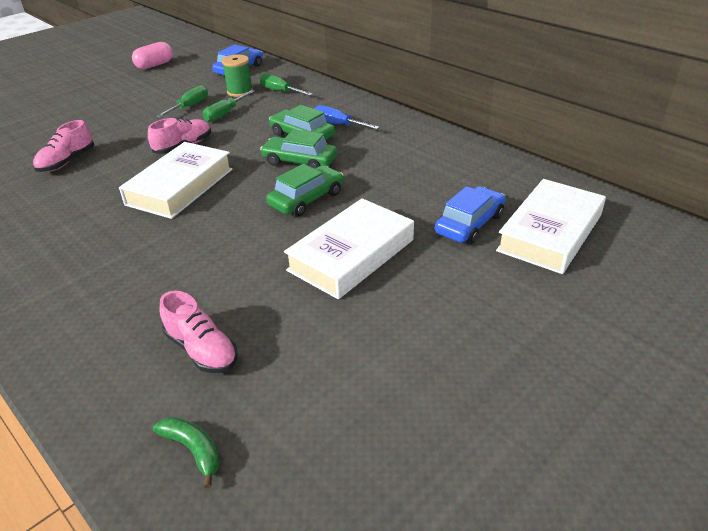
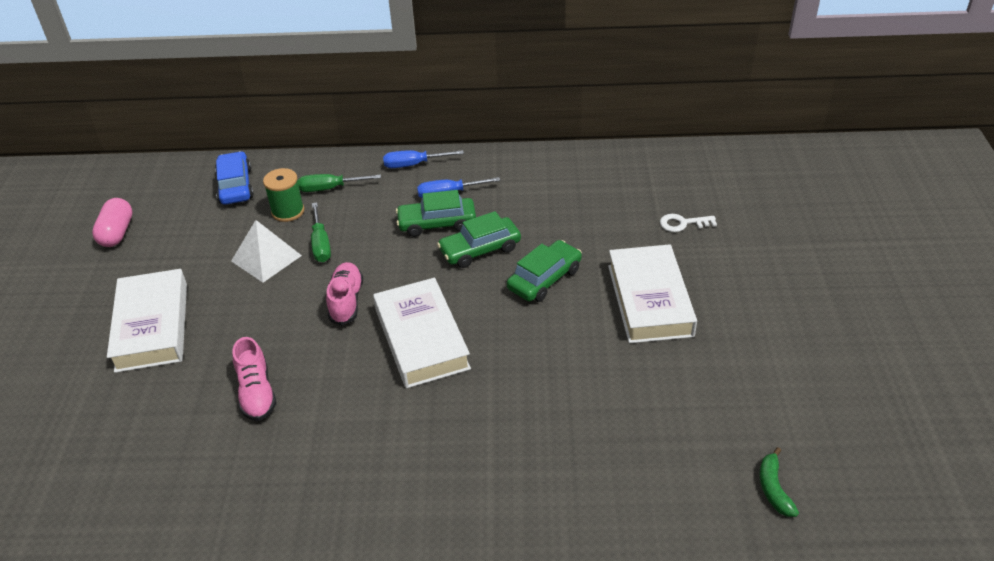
camera: 45 degrees left, 5 degrees up
(189, 106) = (266, 258): green screwdriver -> white pyramid
(193, 450) = (773, 488): green banana -> green banana turned 90 degrees counterclockwise
(201, 350) = (674, 435): pink shoe -> none
(306, 199) = (544, 279): green car -> green car turned 45 degrees clockwise
(347, 101) = (414, 164): none -> blue screwdriver
(469, 224) = (682, 223): blue car -> white key
(550, 232) = (735, 198): white book -> white book (152, 326)

